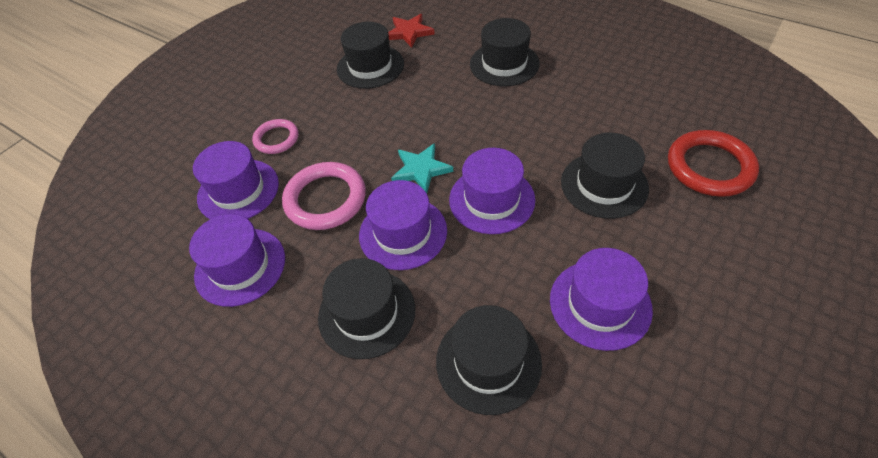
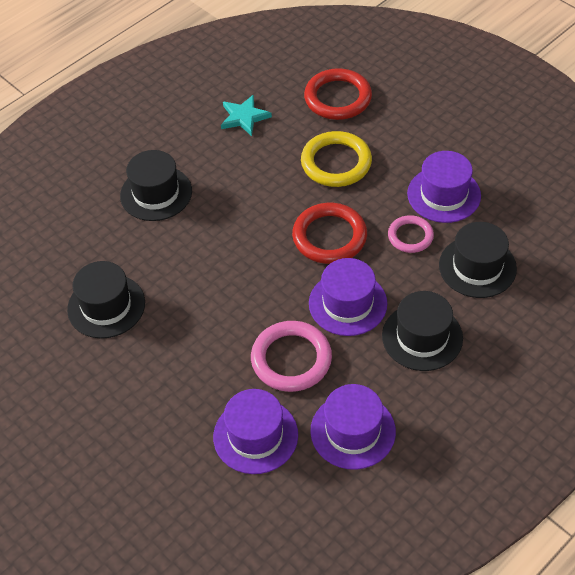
camera: 80 degrees left, 0 degrees up
(276, 139) = (191, 400): pink ring -> pink ring (410, 236)
(409, 32) = (61, 263): red star -> none
(421, 169) = (278, 281): turquoise star -> turquoise star (244, 117)
(491, 199) = (329, 237): purple hat -> red ring
(604, 185) = (336, 163): black hat -> yellow ring

